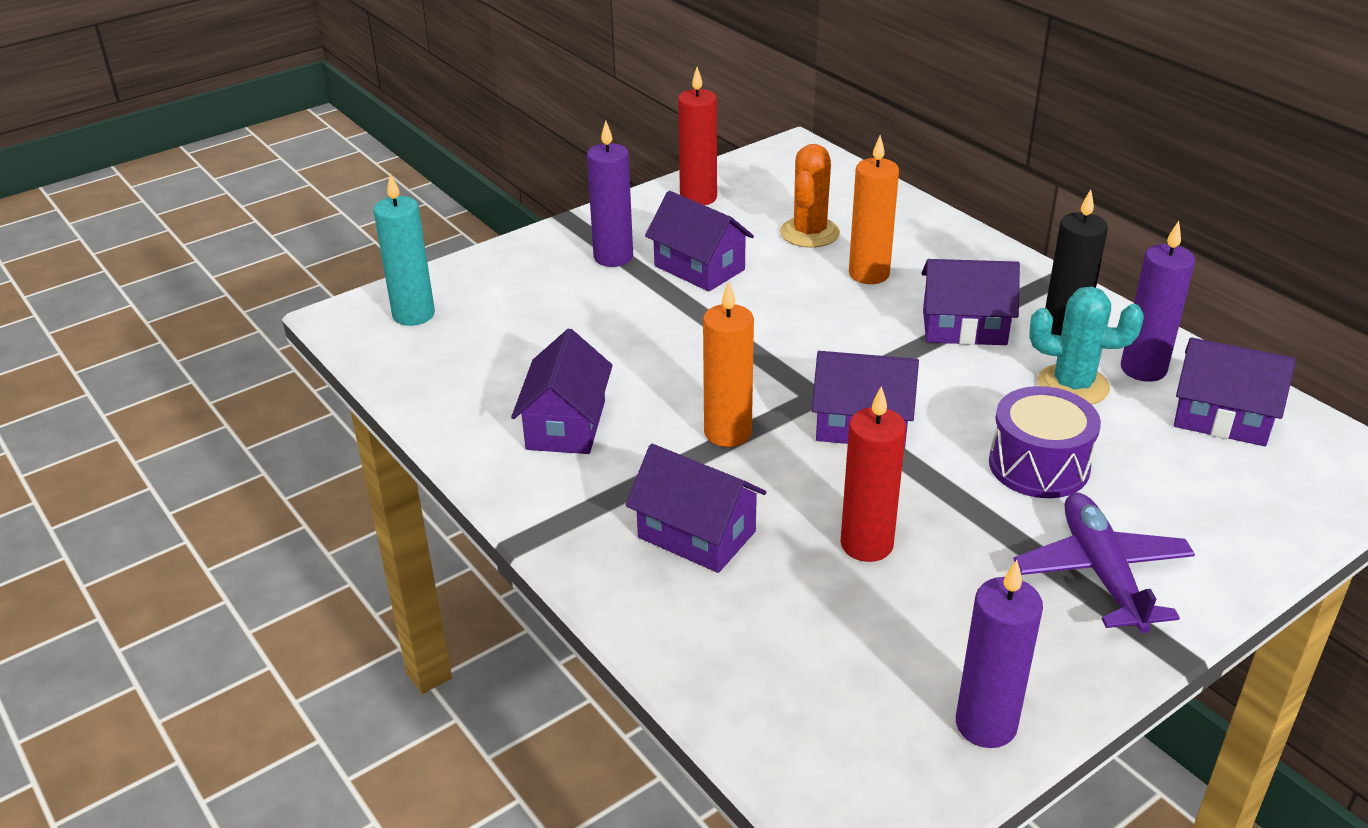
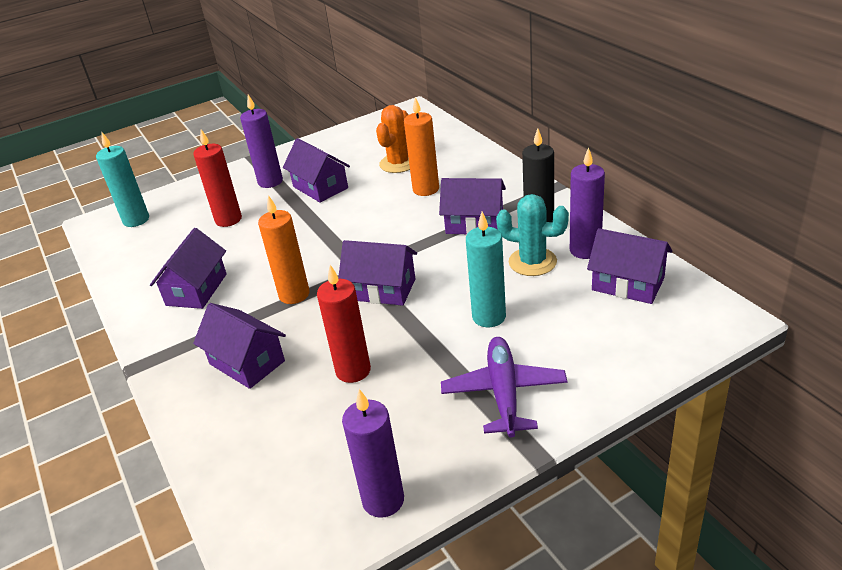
camera: 10 degrees right, 0 degrees up
(698, 198) = (338, 143): red candle -> red candle (228, 220)
(1039, 465) = (489, 317): purple drum -> turquoise candle

